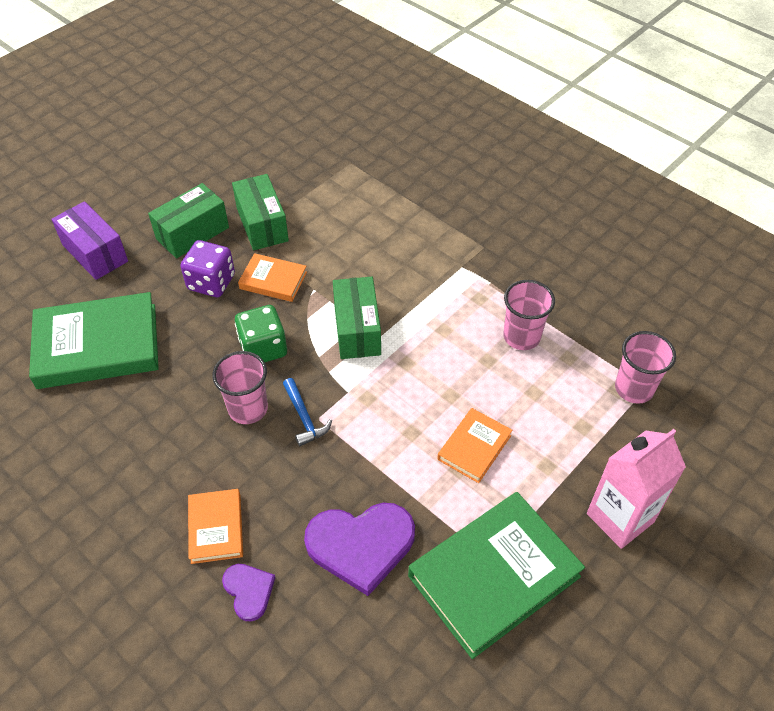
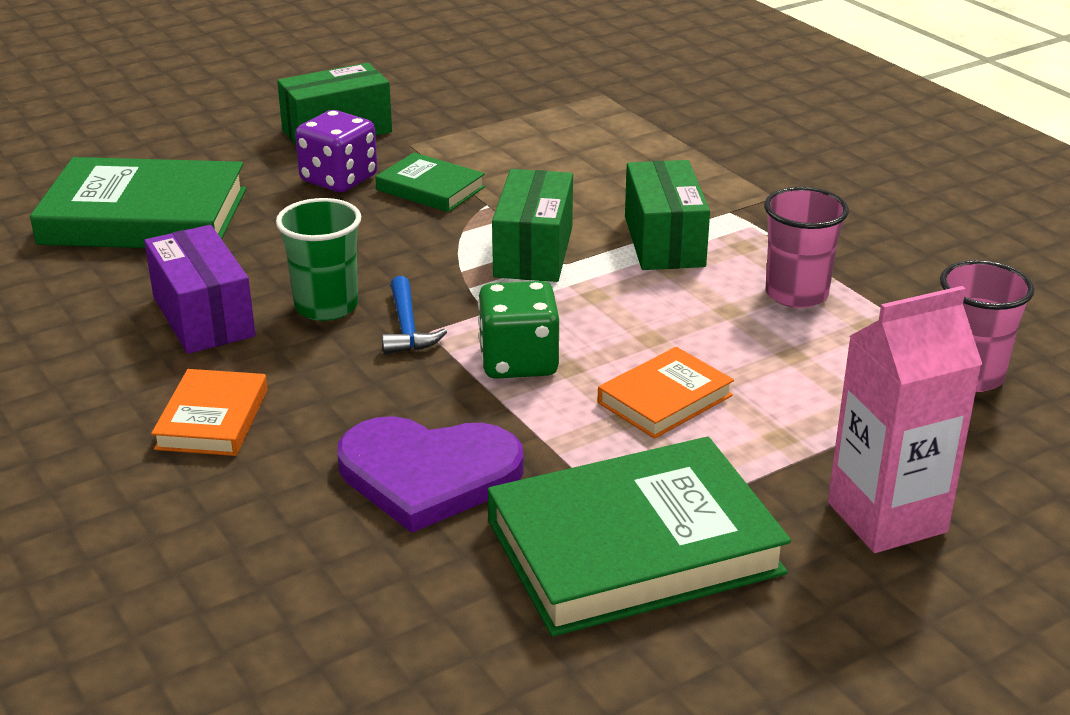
camera: 15 degrees right, 20 degrees down
(95, 253) = (190, 133): purple box -> purple box (203, 316)
(248, 409) = (326, 306): pink cup -> green cup
(249, 591) = (226, 494): purple heart -> none
(262, 224) = (441, 135): green box -> green box (664, 241)
(263, 348) = (381, 251): green dice -> green dice (518, 362)
(273, 280) = (430, 188): orange book -> green book

